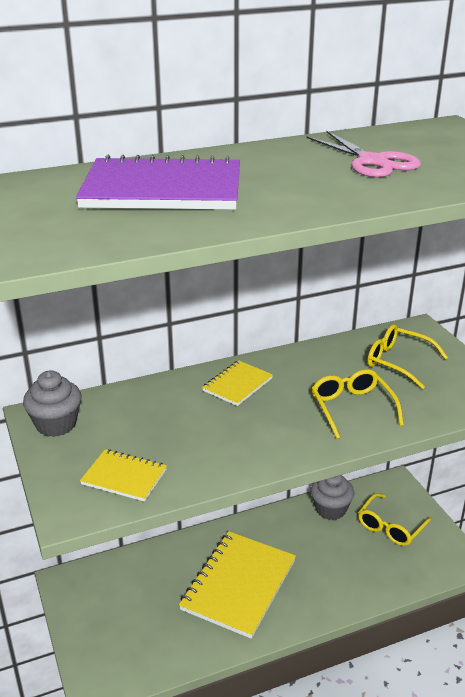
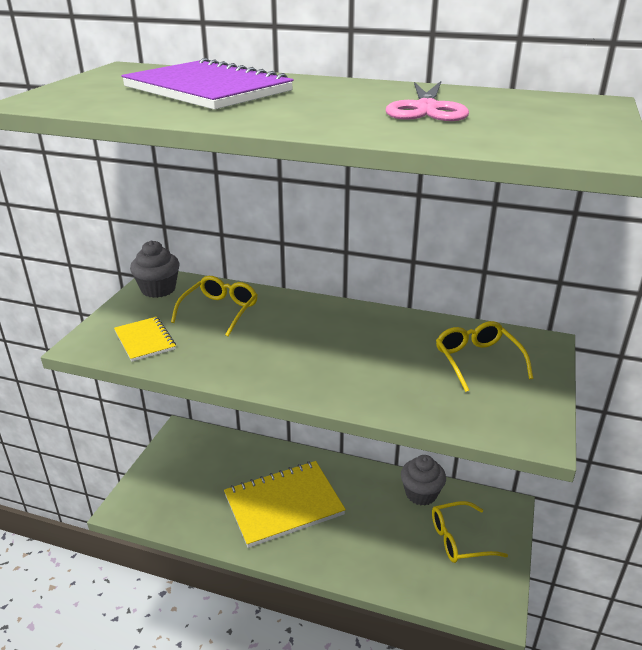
camera: 40 degrees right, 0 degrees up
(237, 384) = (312, 317): yellow notebook -> none
(352, 408) = (376, 376): yellow glasses -> yellow glasses (220, 311)

